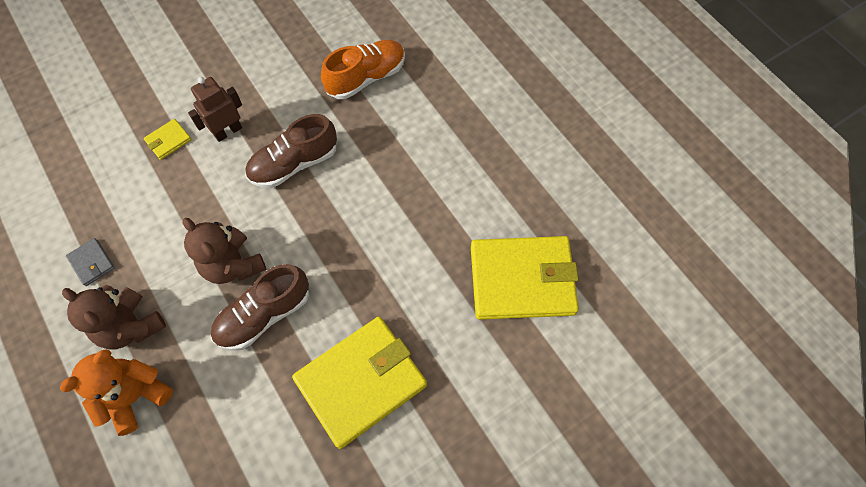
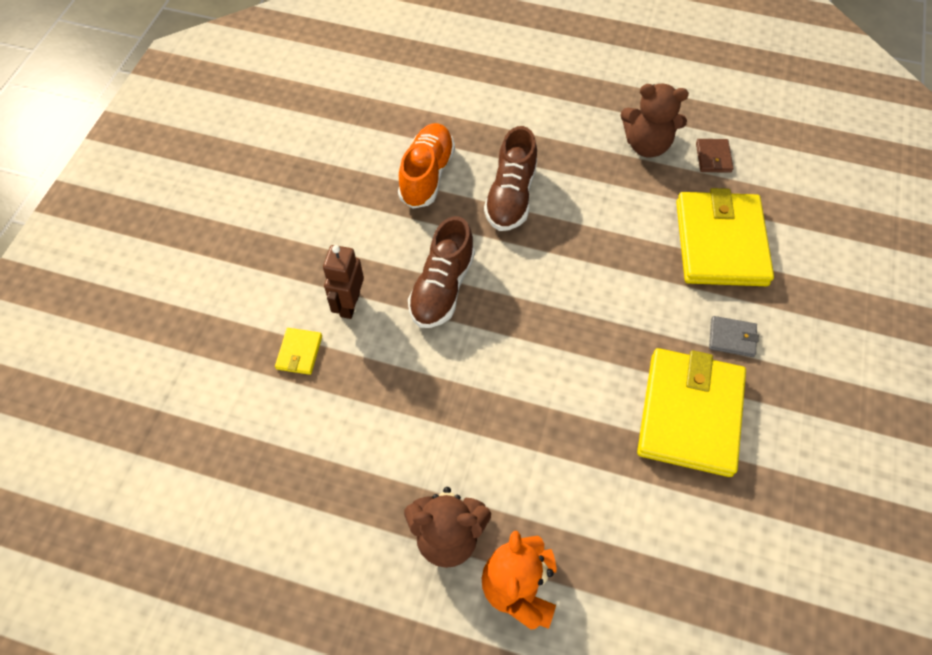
camera: 40 degrees left, 5 degrees down
(92, 263) = (346, 513): grey wallet -> grey wallet (732, 338)
(233, 265) = (482, 410): brown teddy bear -> brown teddy bear (646, 145)
(264, 315) = (555, 427): brown shoe -> brown shoe (511, 196)
(522, 280) = (720, 242): yellow wallet -> yellow wallet turned 45 degrees counterclockwise
(590, 212) = (713, 157): none -> brown wallet

